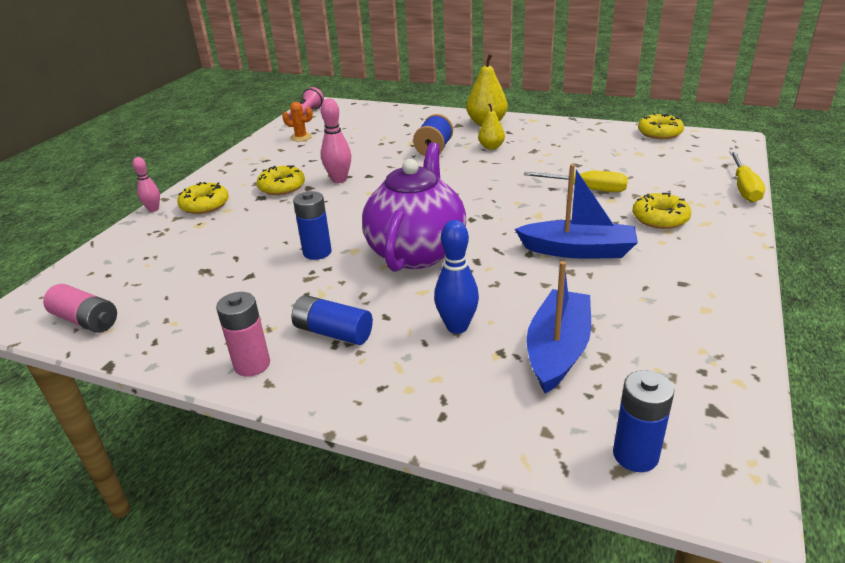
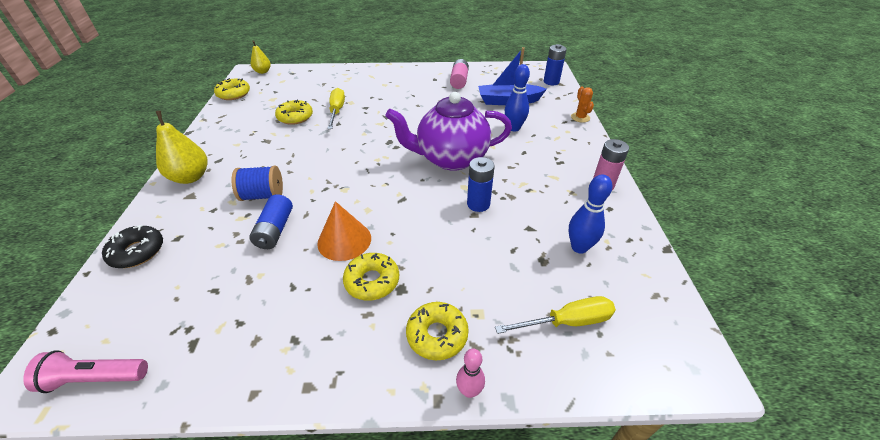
camera: 115 degrees left, 10 degrees up
(86, 320) = (653, 298): pink battery -> pink battery (459, 81)
(190, 299) = (579, 247): none -> blue bowling pin
(301, 137) = (208, 335): orange cactus -> orange cactus (580, 117)
(333, 332) = (552, 165): blue battery -> blue battery (275, 230)
(339, 179) = (344, 240): pink bowling pin -> orange cone
(402, 114) = (137, 252): none -> black donut
(491, 147) = (257, 163): yellow pear -> yellow pear (263, 71)
(578, 250) = (419, 105): blue boat -> none
(660, 218) = (370, 87): yellow donut -> yellow donut (295, 117)
(744, 188) = (325, 68): yellow screwdriver -> yellow screwdriver (567, 322)

